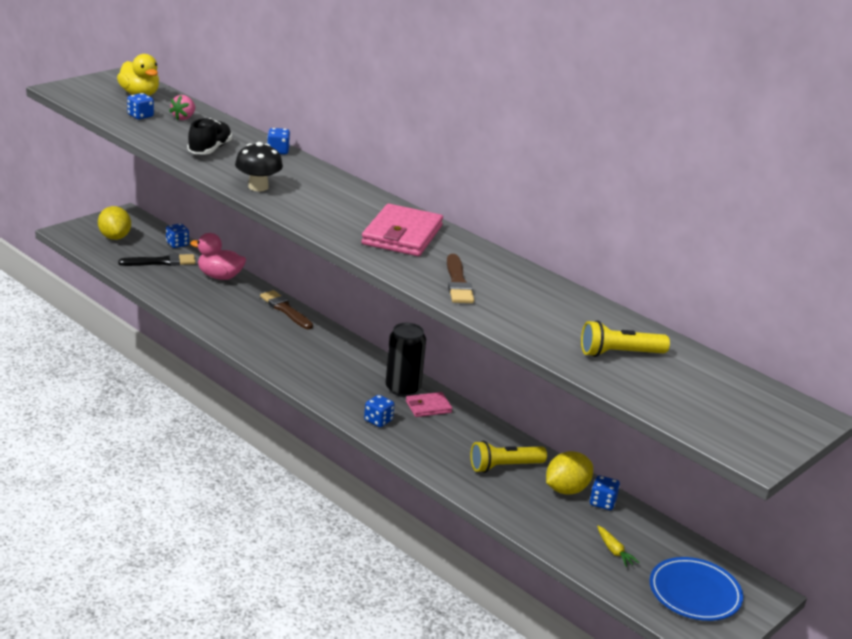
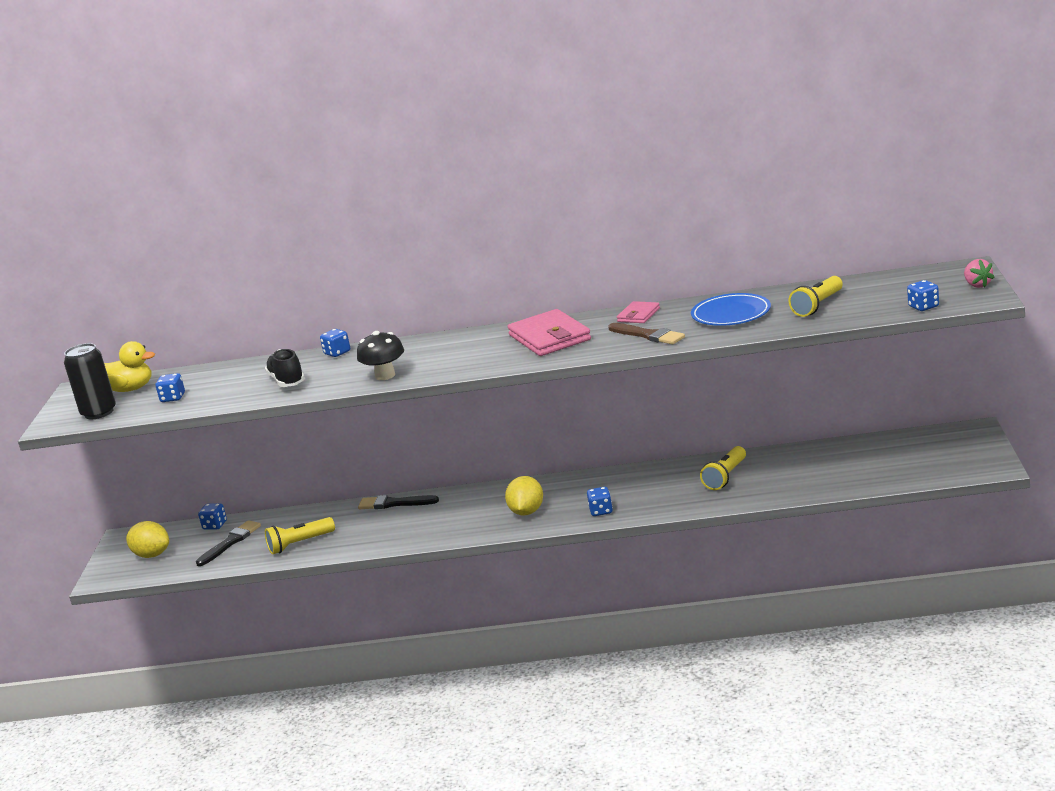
camera: 35 degrees left, 5 degrees down
(184, 118) = (210, 379): pink strawberry -> pink strawberry (977, 285)
(188, 293) = (299, 544): none -> yellow flashlight
(220, 276) = (298, 520): pink duck -> none
(285, 309) = (394, 503): brown brush -> black brush
(403, 389) = (576, 486): black can -> black can (99, 412)
(428, 407) = (614, 483): pink wallet -> pink wallet (638, 315)
(566, 490) = (783, 461): yellow lemon -> yellow lemon (527, 512)
(602, 502) = (814, 453): blue dice -> blue dice (923, 307)
(614, 551) = (869, 468): yellow carrot -> none
(694, 593) = (945, 454): blue plate -> blue plate (731, 314)

